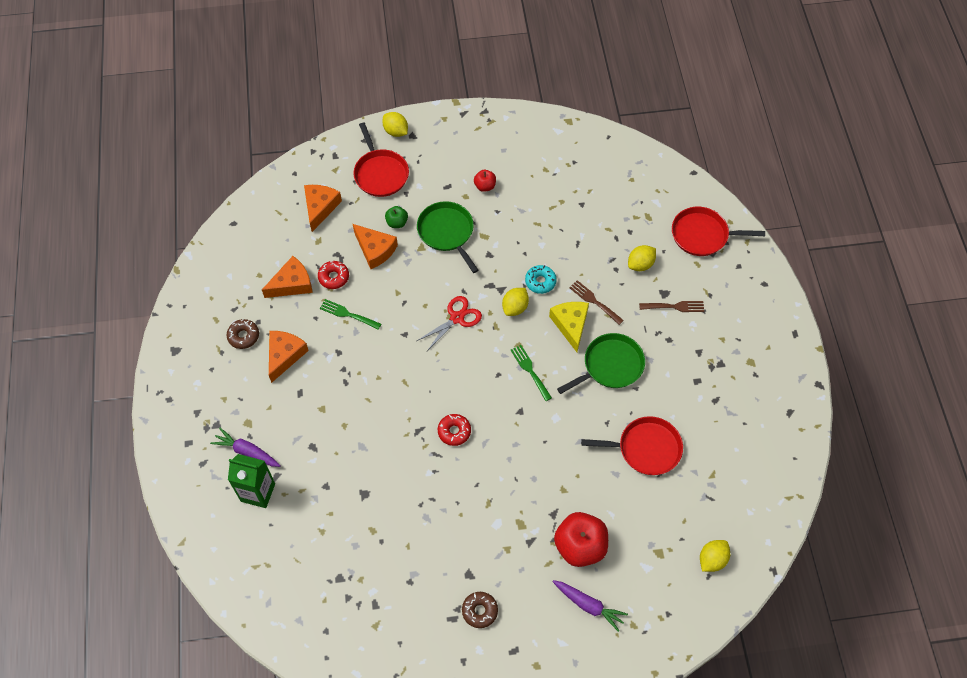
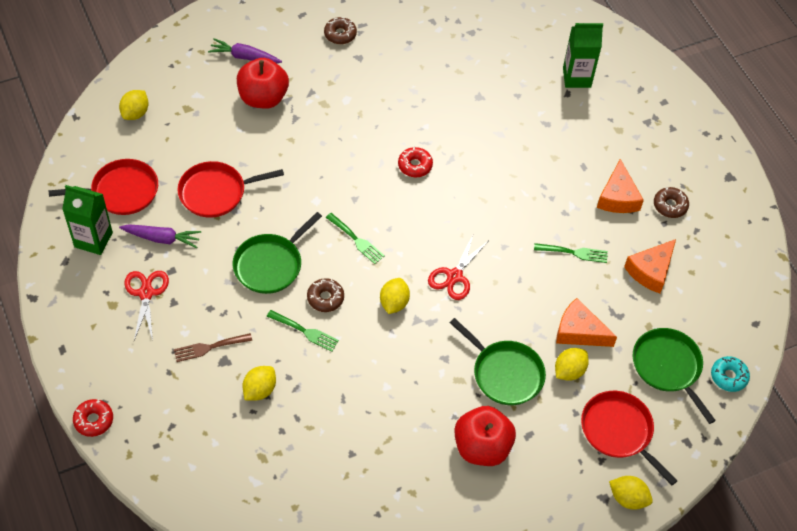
camera: 160 degrees right, 5 degrees down
(247, 451) = (605, 106): purple carrot -> purple carrot (162, 238)
(320, 207) = (668, 367): orange cheese -> green pan
(334, 277) = (609, 288): red donut -> red donut (94, 420)
(397, 222) = (569, 371): green apple -> yellow lemon
(485, 186) = (482, 447): red apple -> red apple, size x2.03
(540, 282) = (374, 339): turquoise donut -> turquoise donut (728, 376)
(570, 325) = (325, 298): yellow cheese -> brown donut
(594, 301) = (305, 331): brown fork -> green fork
(702, 235) = (188, 449): red pan -> red pan (121, 191)
(721, 365) = (146, 293): none -> red scissors
(763, 427) = (93, 240): none -> green carton

